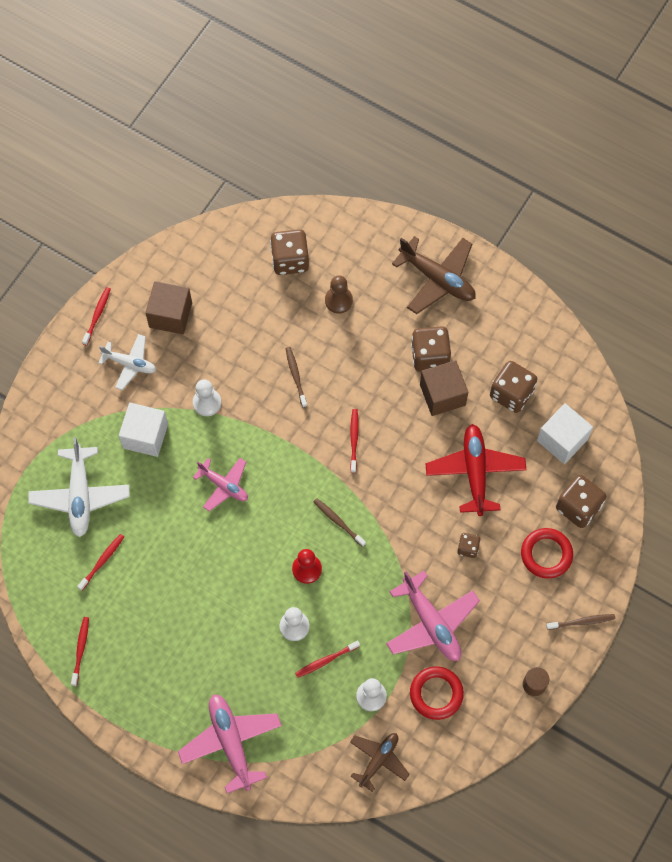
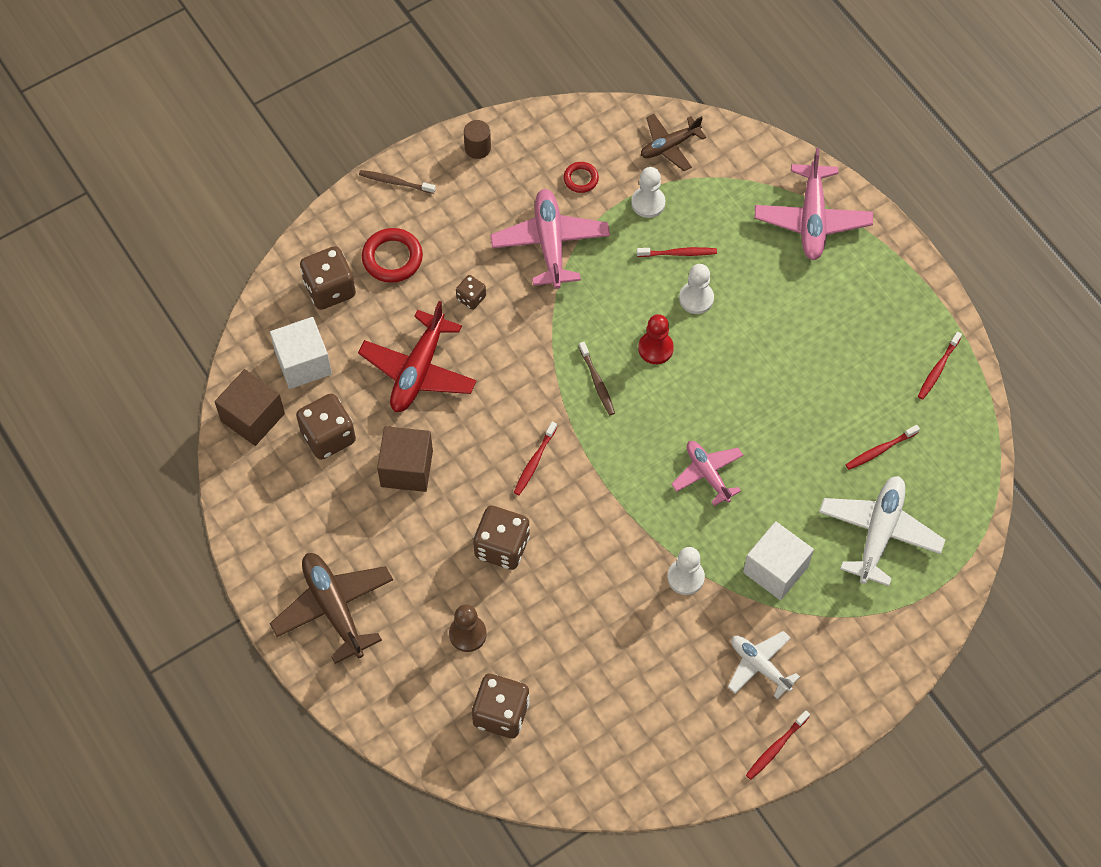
camera: 155 degrees left, 5 degrees down
(170, 315) = (683, 707): brown cube -> brown cube (253, 417)
(295, 376) = (565, 564): brown toothbrush -> none
(430, 356) = (396, 519): brown dice -> brown dice (502, 547)
(436, 694) = (581, 179): red ring -> red ring, size x0.59

